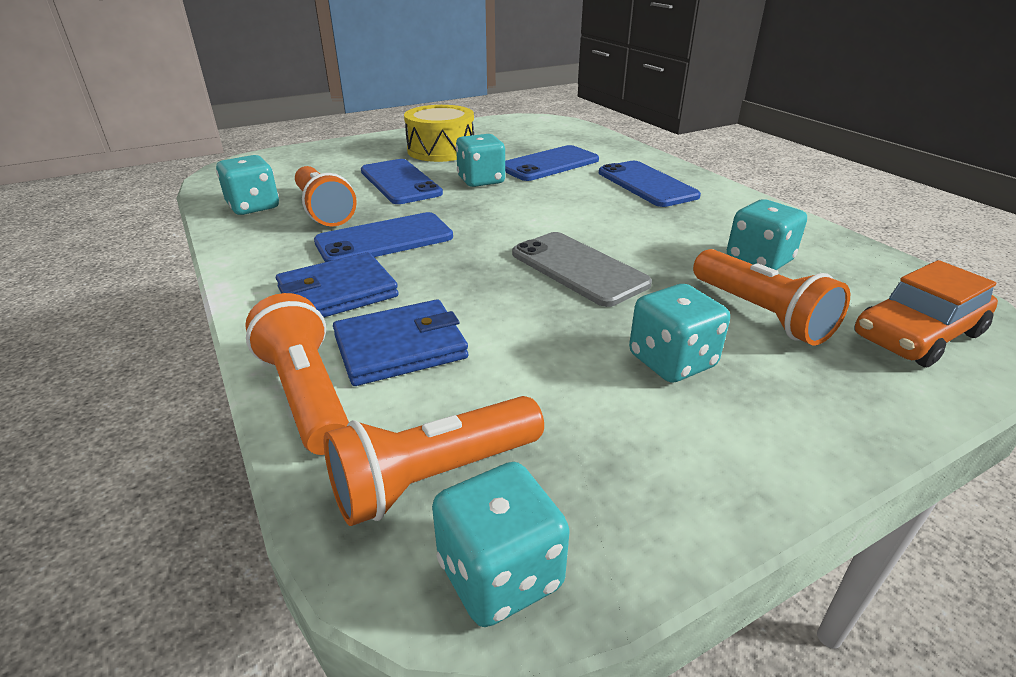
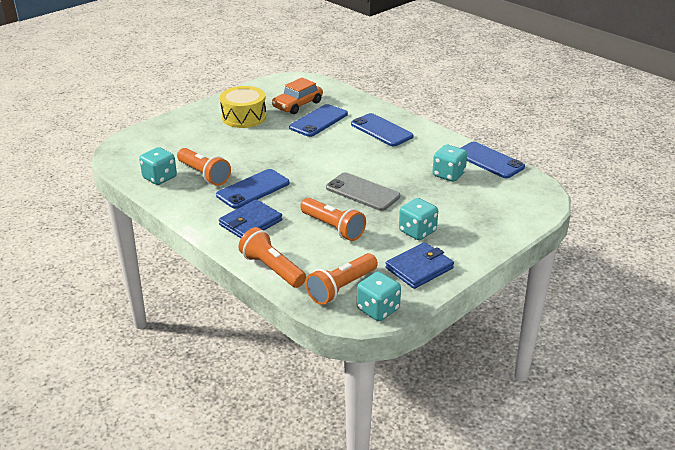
camera: 15 degrees left, 0 degrees up
(400, 182) = (235, 147): blue phone -> blue phone (489, 160)
(400, 347) = (299, 244): blue wallet -> blue wallet (419, 268)
(481, 181) = (283, 140): turquoise dice -> none
(760, 314) = (451, 204): orange flashlight -> orange flashlight (333, 228)
(917, 335) = (516, 204): orange car -> orange car (297, 105)

